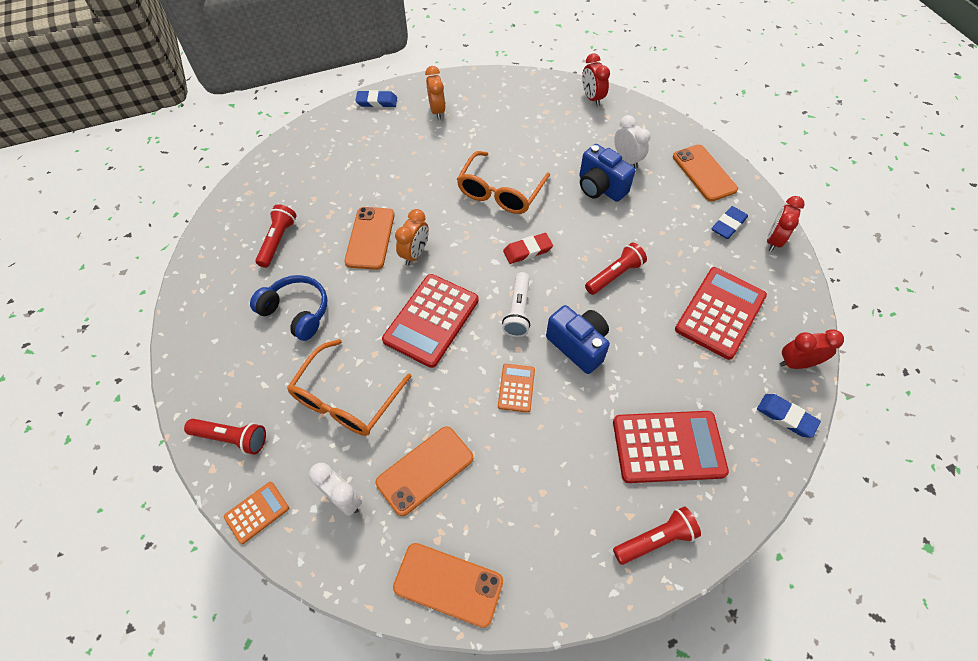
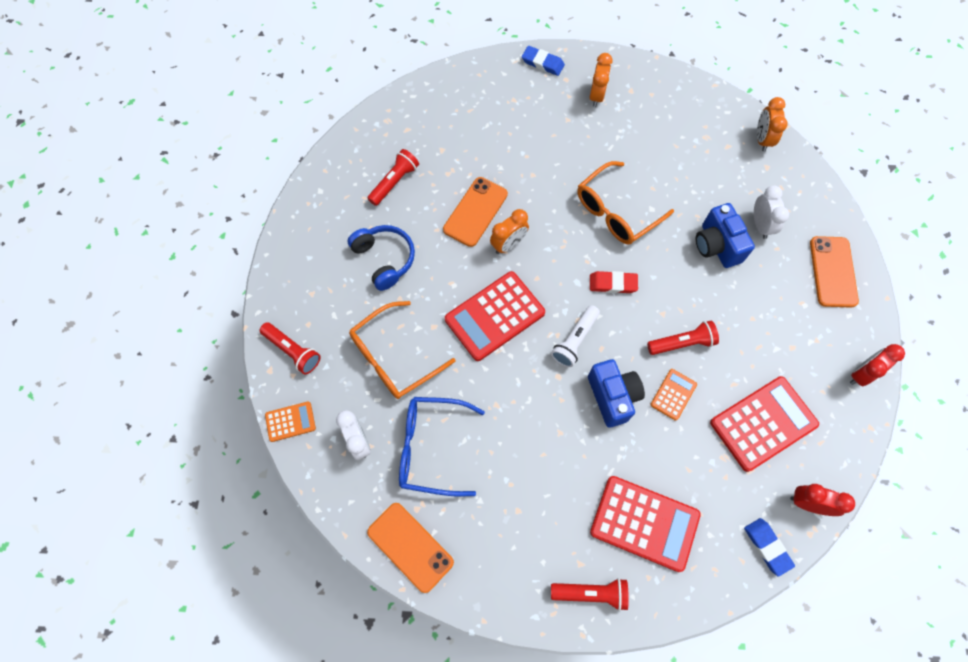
camera: 25 degrees right, 10 degrees up
(425, 470) = (432, 448): orange phone -> blue glasses
(516, 388) = (539, 411): orange calculator -> orange calculator (673, 394)
(592, 98) = (762, 139): red clock -> orange clock
(728, 225) = (825, 338): blue eraser -> none

